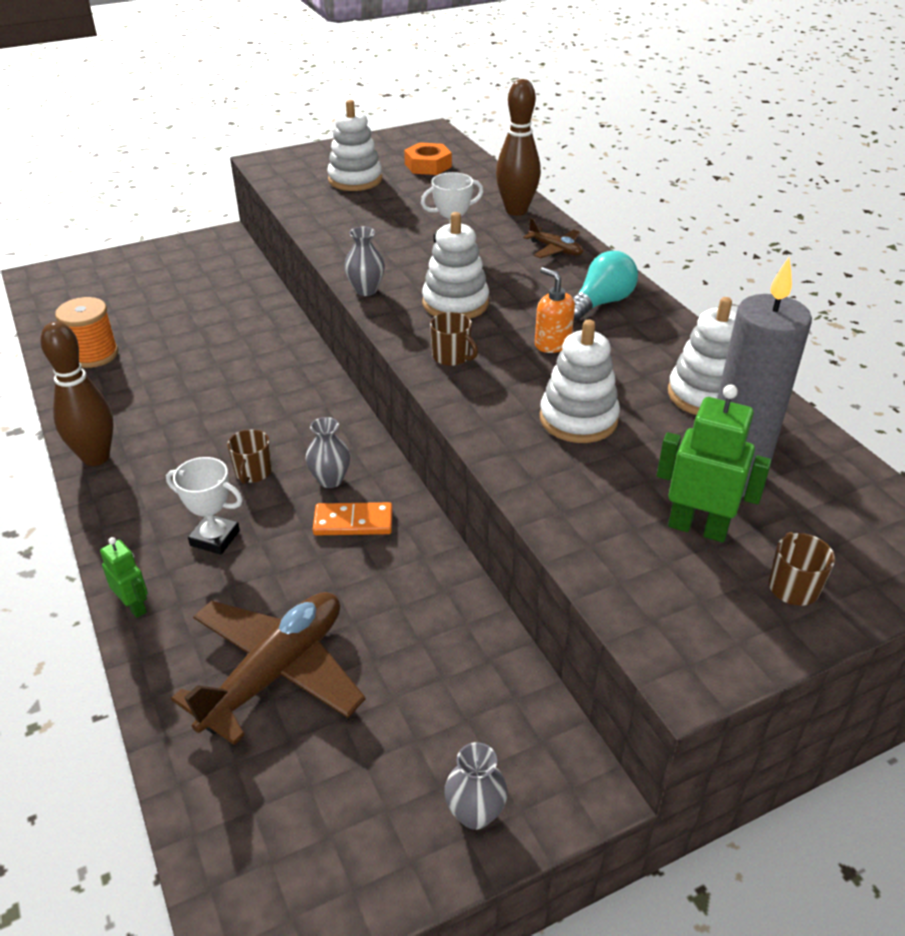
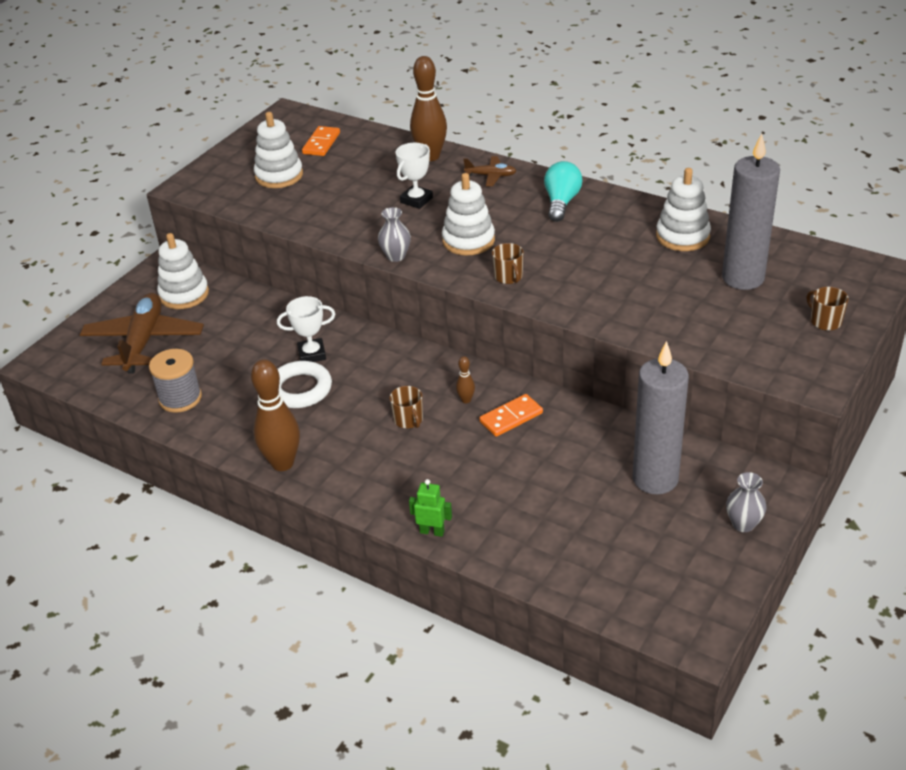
camera: 30 degrees left, 0 degrees up
(94, 355) = (180, 398): orange spool -> grey spool
(196, 393) = (300, 389): none -> white ring
(215, 538) = (434, 469): white trophy -> white trophy (312, 354)
(275, 672) = (563, 519): brown plane -> brown plane (144, 341)
(330, 480) = (466, 400): grey vase -> brown bowling pin
(428, 165) = (321, 143): orange nut -> orange domino
(430, 684) = (655, 479): none -> grey candle
(452, 356) = (508, 277): brown mug -> brown mug turned 60 degrees clockwise
(552, 344) = (561, 242): orange soap dispenser -> none
(578, 419) = (627, 282): white stacking toy -> white stacking toy (184, 294)
(697, 528) = (752, 313): green robot -> none

